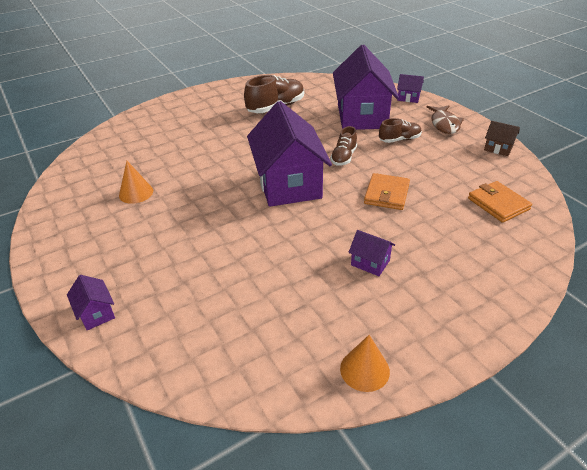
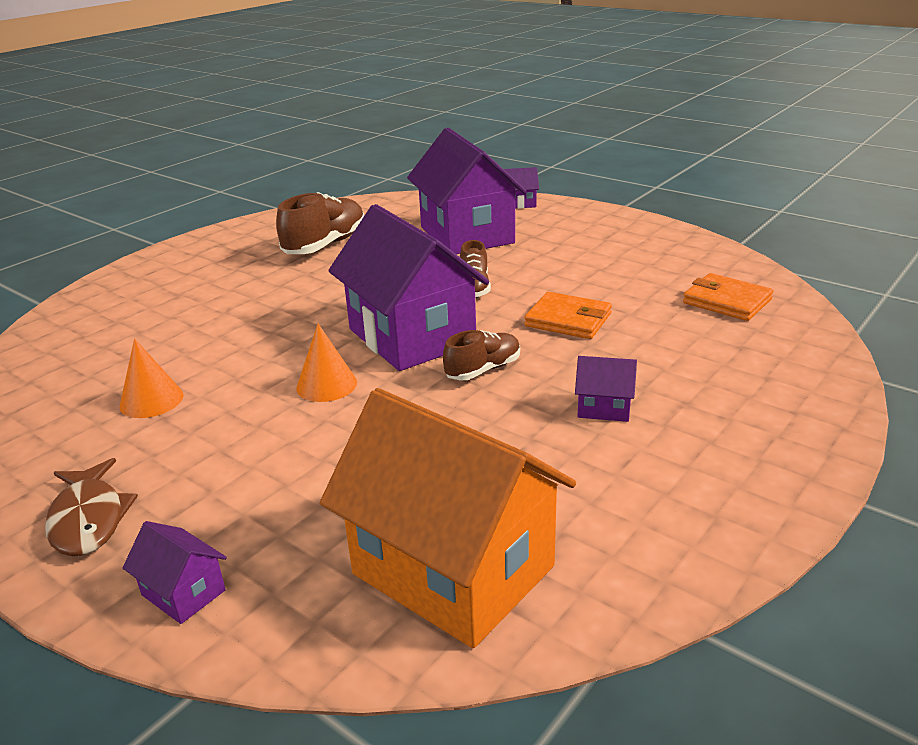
camera: 20 degrees left, 10 degrees down
(227, 342) = (453, 570): none -> orange house
(364, 369) = (692, 545): orange cone -> orange cone (326, 385)
(386, 194) = (568, 320): orange wallet -> orange wallet turned 60 degrees counterclockwise
(399, 140) = (541, 253): brown shoe -> brown shoe (483, 370)
(444, 124) = (590, 225): brown fish -> brown fish (89, 519)
(498, 148) = (681, 240): brown house -> none

